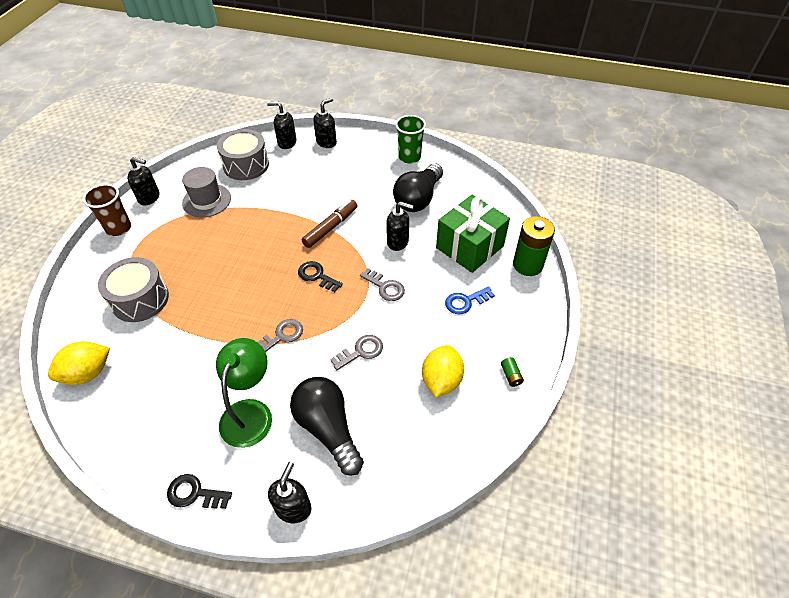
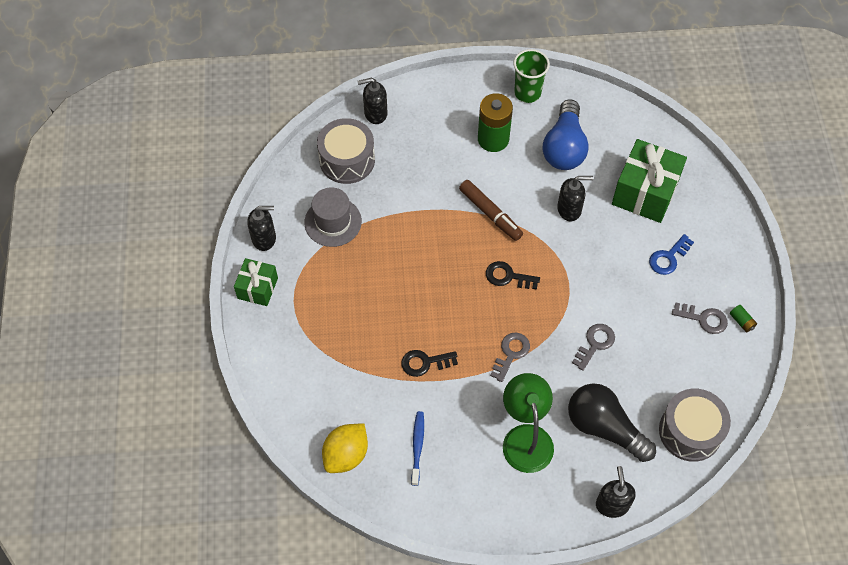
camera: 20 degrees left, 10 degrees up
(118, 228) = (257, 288): brown cup -> green gift
(140, 299) = (342, 362): grey drum -> grey drum (690, 431)
(151, 387) = (417, 446): none -> blue toothbrush
(194, 493) = (521, 523): black key -> black key (425, 363)
(326, 142) = (421, 99): black soap dispenser -> none
(331, 227) = (490, 214): brown marker -> brown marker turned 120 degrees clockwise
(385, 287) = (583, 267): grey key -> grey key (703, 319)
(418, 199) = (564, 147): black light bulb -> blue light bulb
(441, 380) = (682, 347): yellow lemon -> none
(527, 265) = (710, 196): green battery -> green battery (493, 139)

